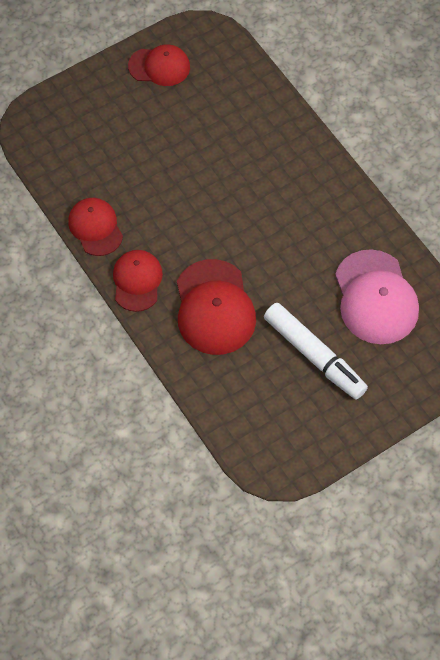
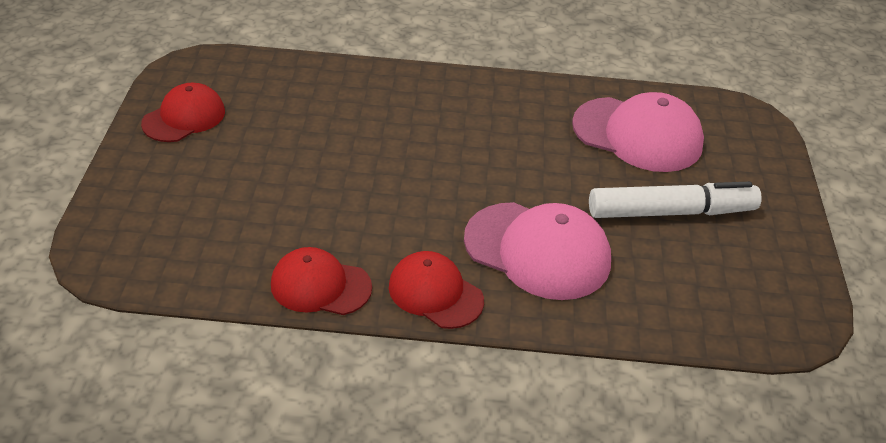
camera: 55 degrees left, 20 degrees down
(214, 307) = (537, 251): red cap -> pink cap

